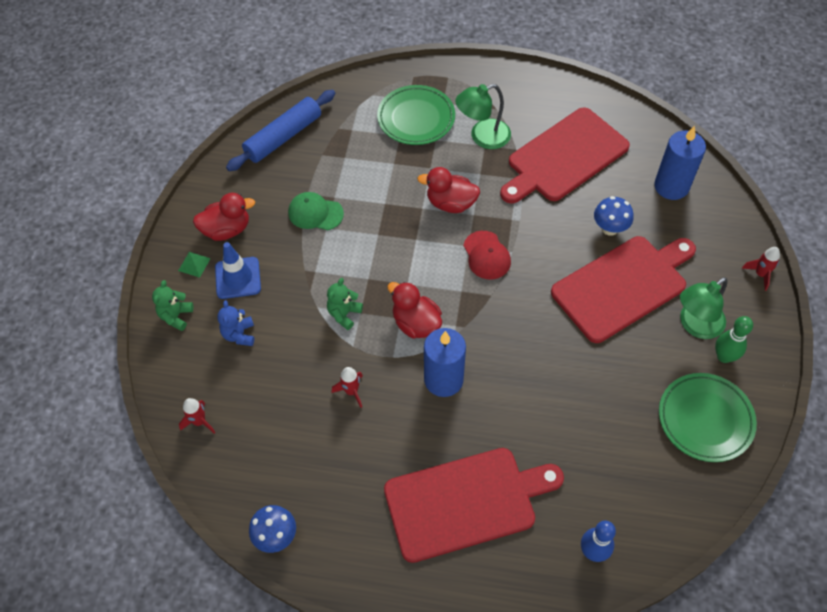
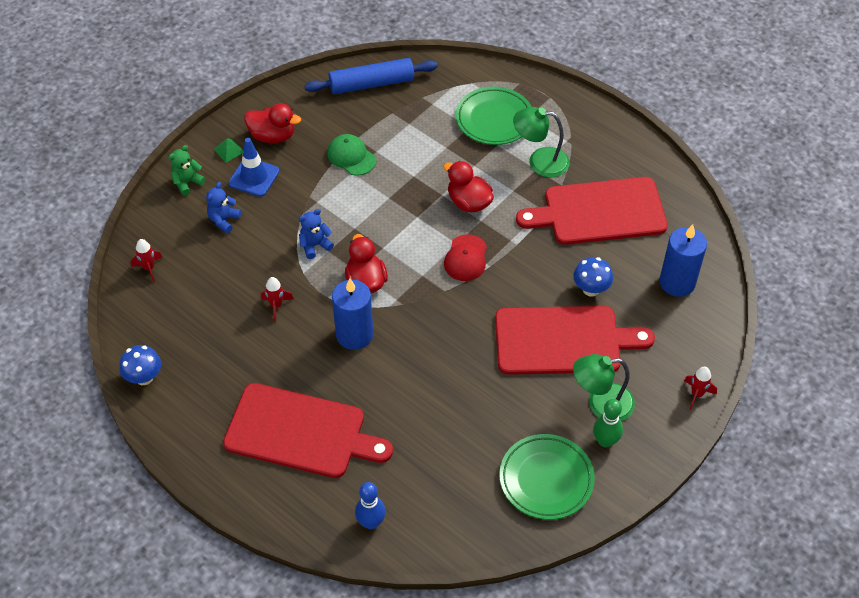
camera: 30 degrees right, 5 degrees down
(344, 314) = (315, 245): green teddy bear -> blue teddy bear

